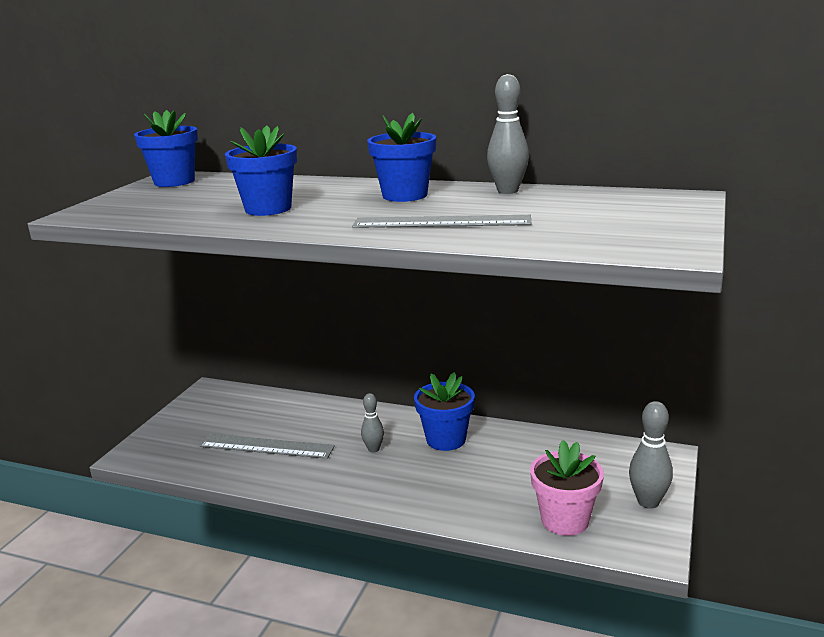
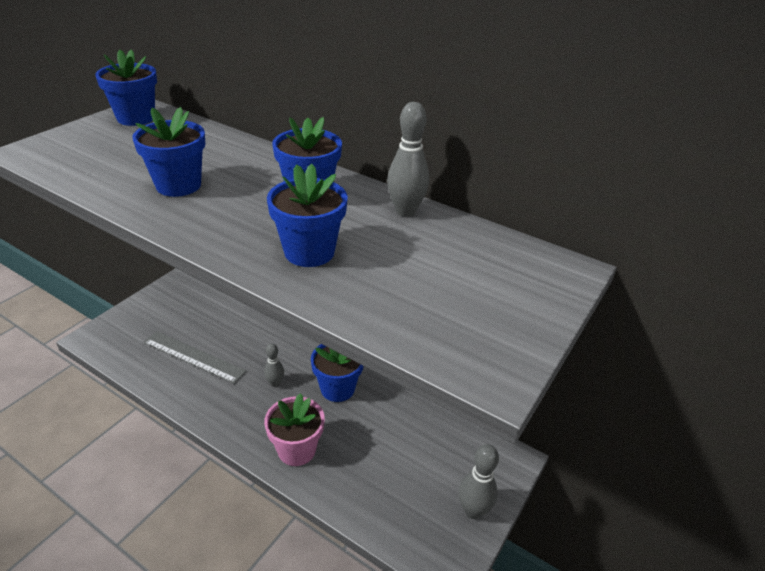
camera: 10 degrees right, 15 degrees up
(441, 222) = (309, 252): grey ruler -> blue flower pot
(565, 520) = (392, 511): pink flower pot -> pink flower pot (296, 450)

